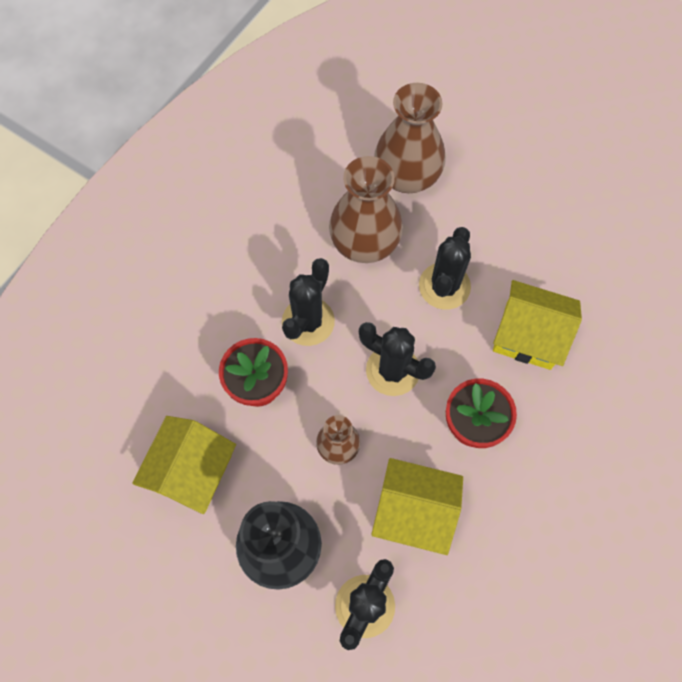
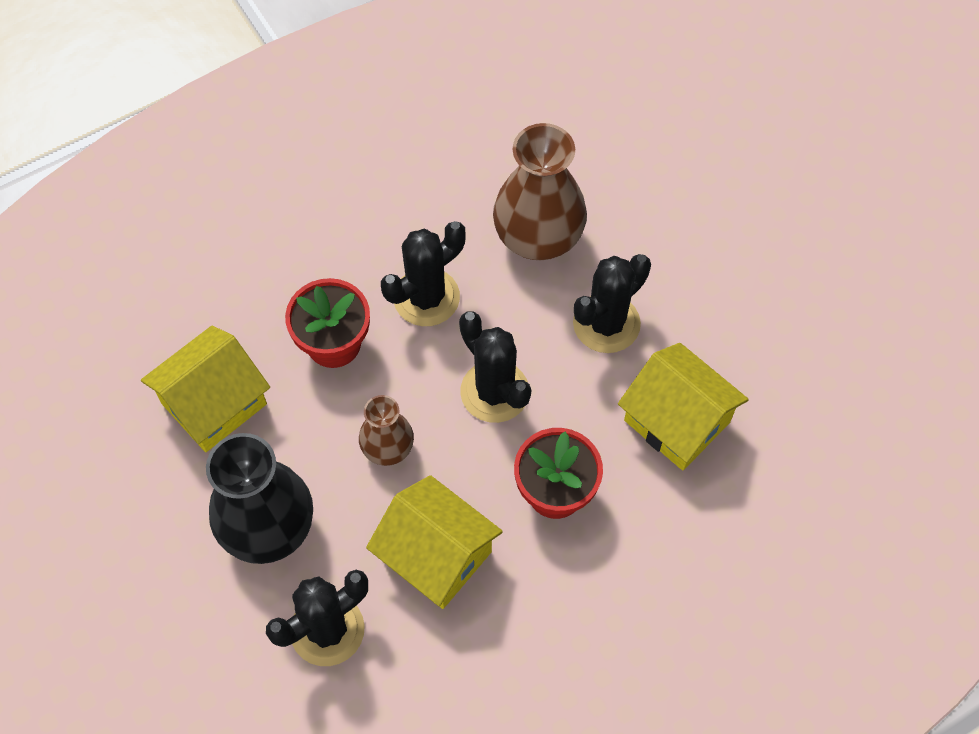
camera: 25 degrees right, 5 degrees down
(407, 176) = (629, 181): brown vase -> none

